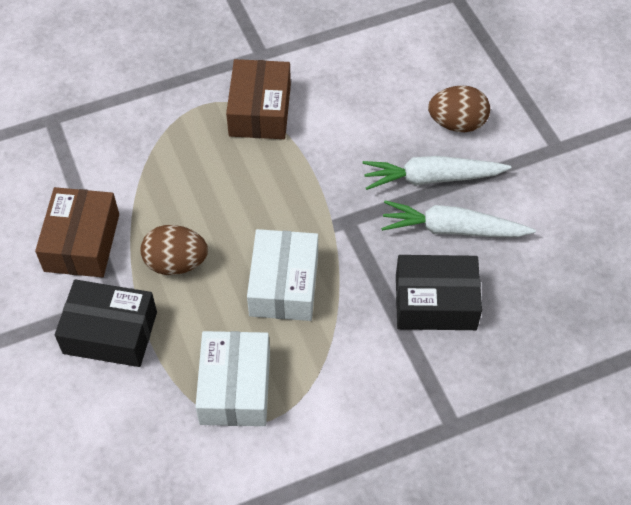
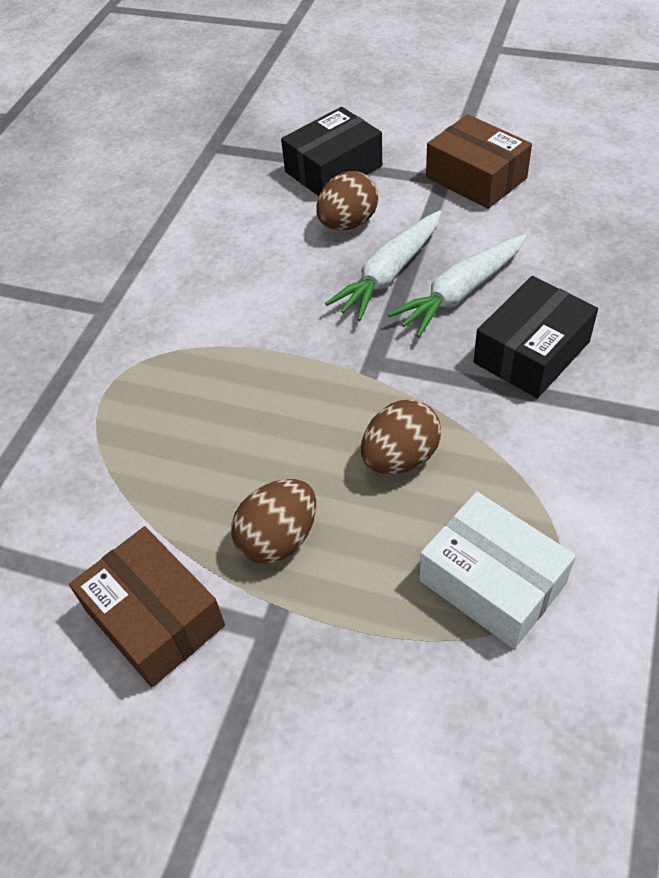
camera: 45 degrees left, 5 degrees down
(110, 332) = (308, 666): black box -> black box (333, 169)
(260, 110) = (169, 350): brown box -> brown box (476, 178)
(284, 285) = (400, 458): white box -> brown egg

